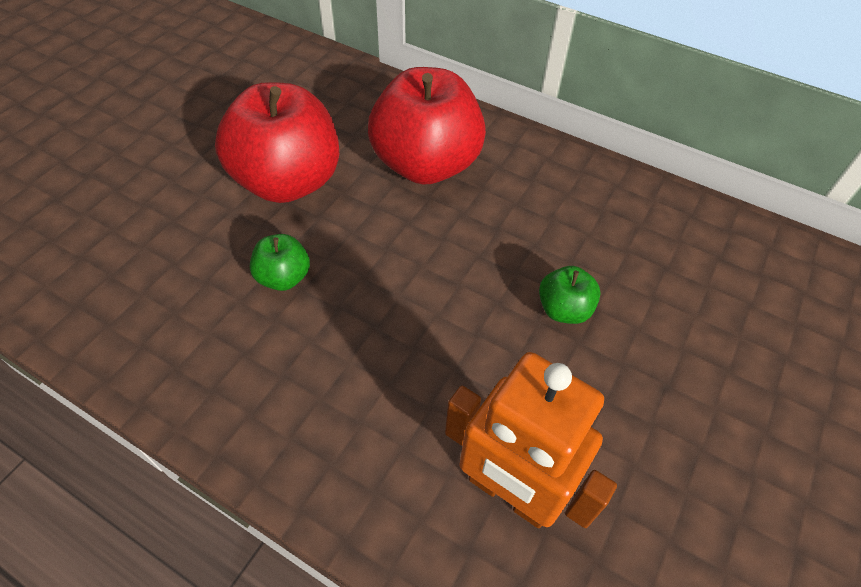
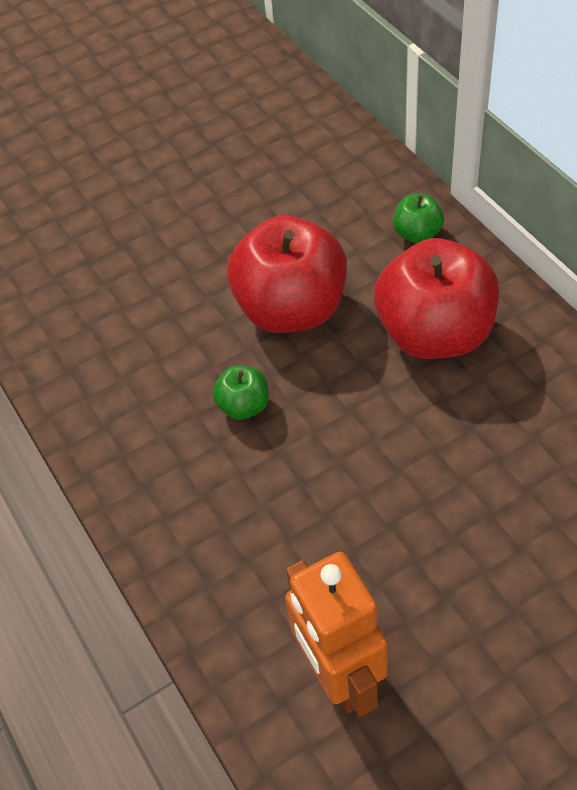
camera: 35 degrees right, 0 degrees up
(564, 309) = (487, 535): green apple -> green apple (417, 234)

